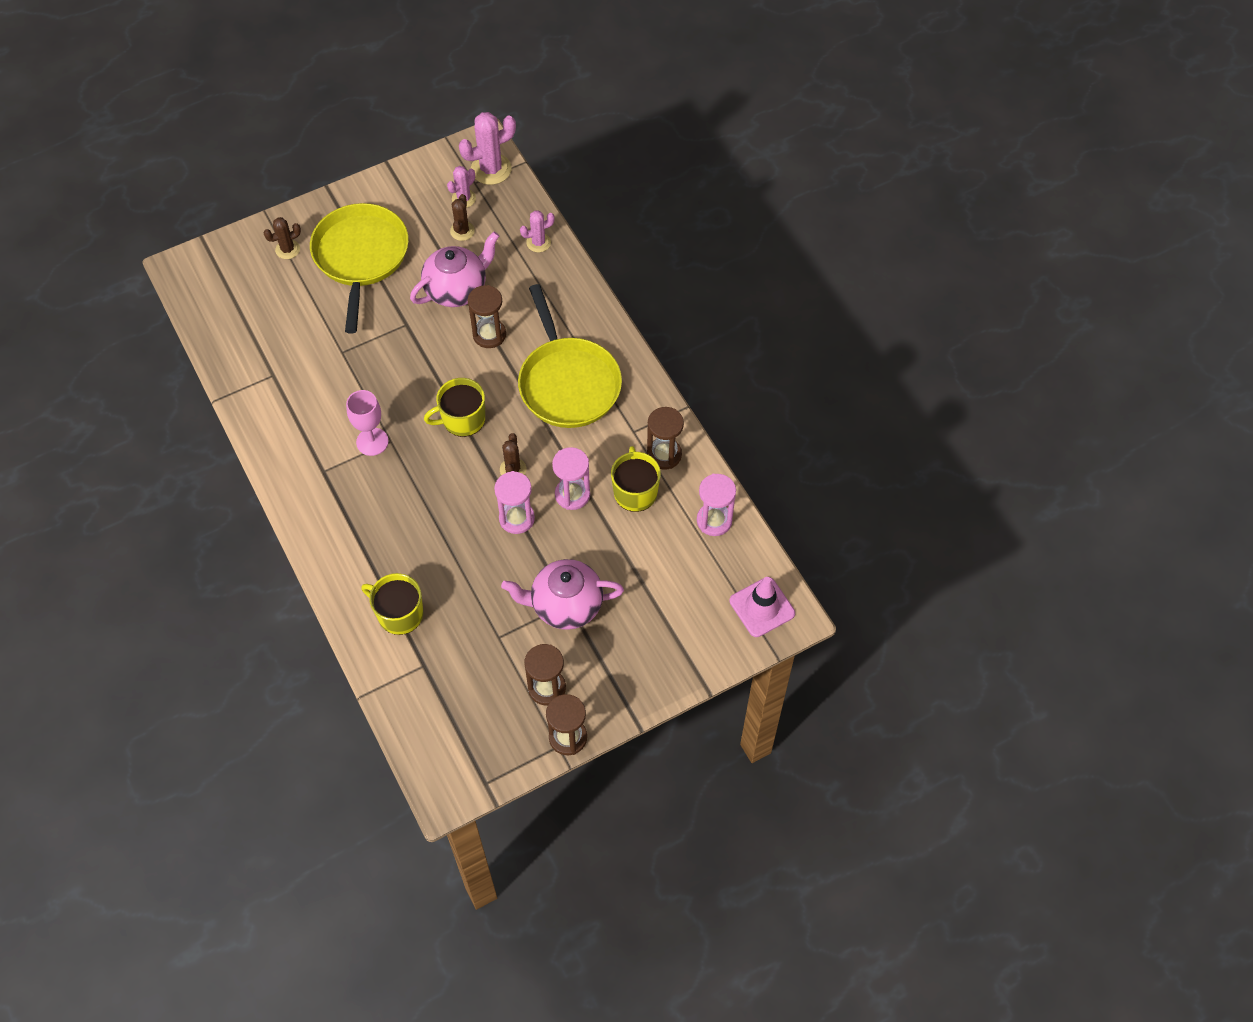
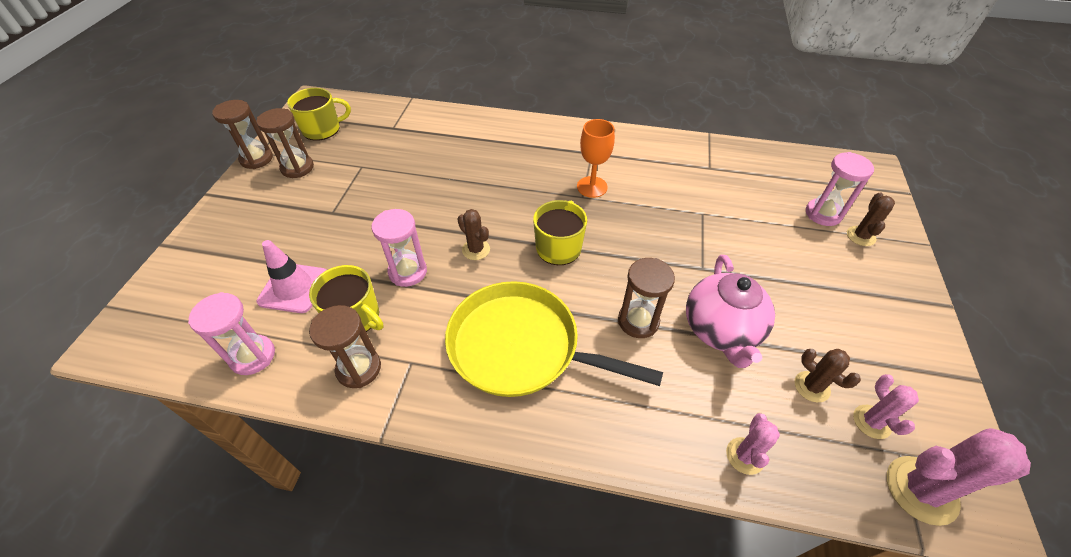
camera: 130 degrees right, 10 degrees down
(361, 257) = (820, 280): yellow pan -> none
(372, 442) = (592, 187): pink goblet -> orange goblet
(399, 614) = (440, 134): yellow mug -> yellow mug (322, 129)
(491, 169) = (921, 490): pink cactus -> pink cactus turned 75 degrees clockwise
(516, 518) = (431, 226): pink hourglass -> pink hourglass (823, 214)
(565, 605) = (332, 210): pink teapot -> none
(762, 607) = (146, 328): pink traffic cone -> pink traffic cone (294, 288)

